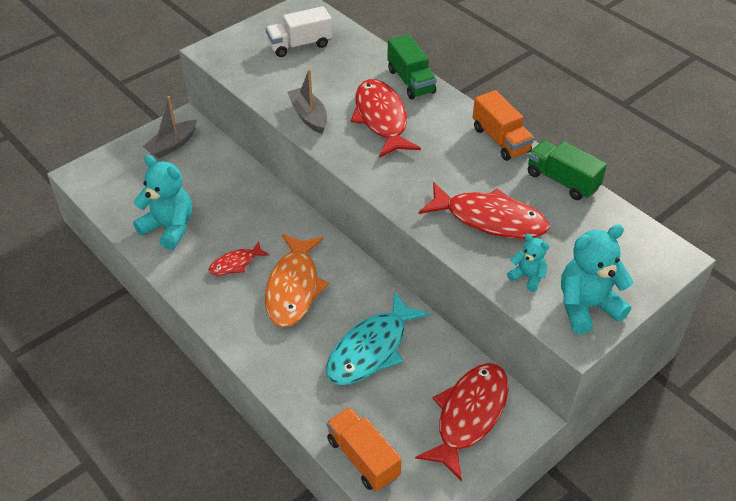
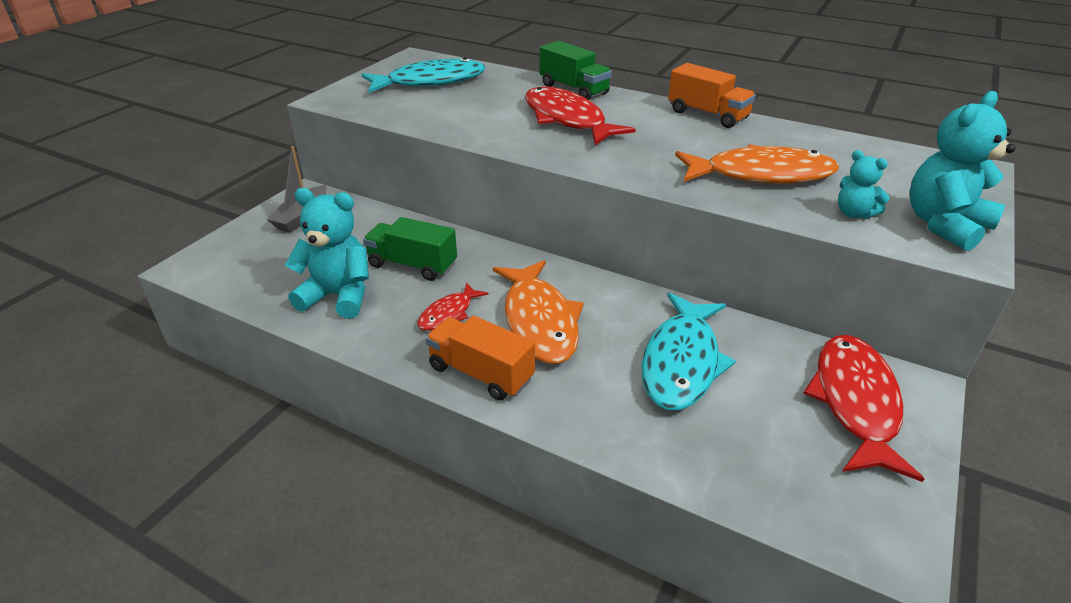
camera: 20 degrees left, 10 degrees down
(300, 45) = (430, 82): white truck -> turquoise fish
(309, 116) = (483, 130): grey boat -> none
(363, 458) = (771, 495): orange truck -> orange truck (481, 373)
(489, 219) = (761, 175): red fish -> orange fish
(527, 277) = (854, 213): turquoise teddy bear -> turquoise teddy bear turned 150 degrees counterclockwise
(562, 181) = (801, 133): green truck -> green truck (412, 265)

